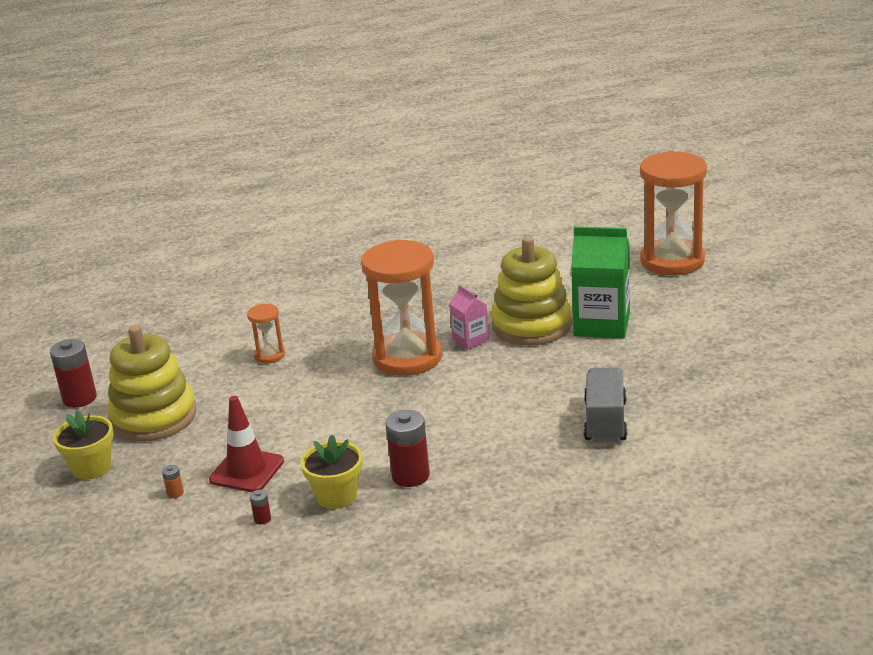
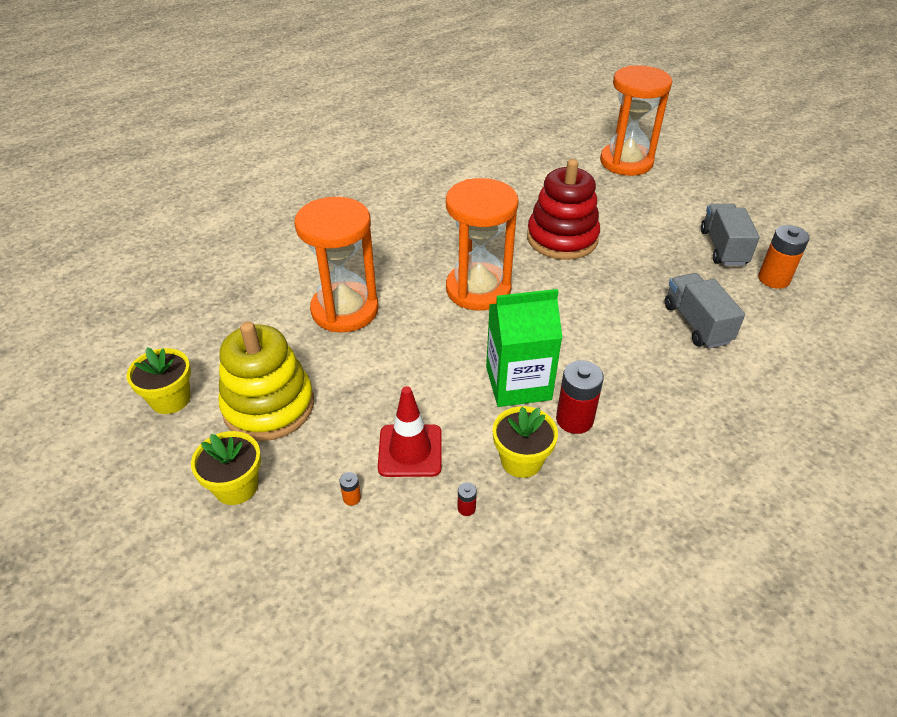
camera: 25 degrees left, 15 degrees up
(80, 398) = (170, 399): red battery -> yellow flower pot
(269, 355) = (345, 310): orange hourglass -> orange hourglass, size x2.21
(470, 340) = (521, 261): pink carton -> none
(532, 325) = (562, 238): yellow stacking toy -> red stacking toy
(602, 324) = (618, 228): green carton -> green carton (518, 383)
(704, 359) = (723, 247): none -> grey truck
(733, 396) = (773, 279): none -> orange battery

